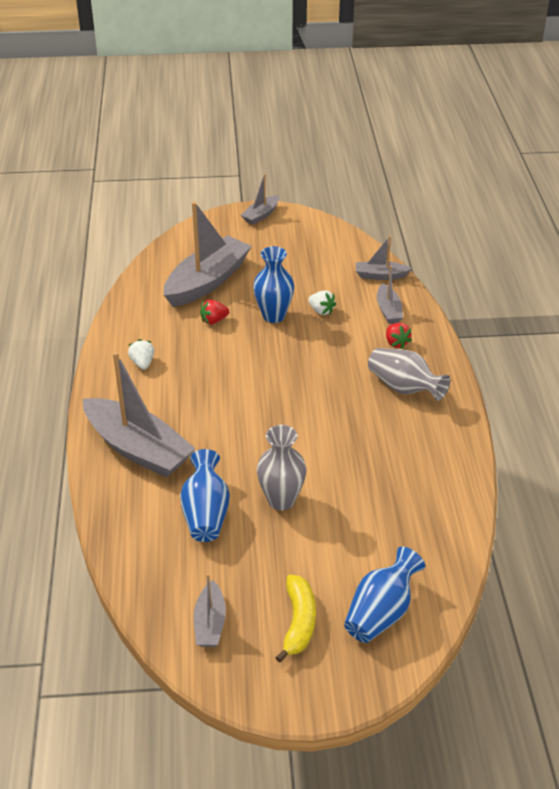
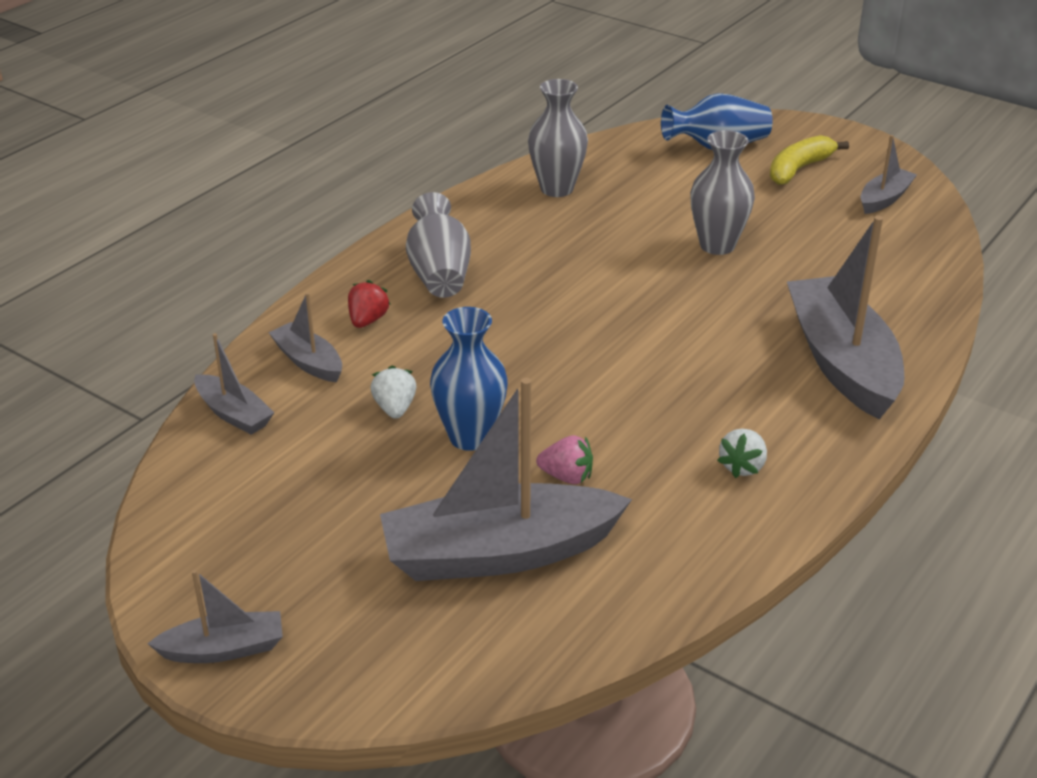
camera: 140 degrees left, 5 degrees down
(206, 513) = (813, 269): blue vase -> none
(214, 320) = (566, 477): red strawberry -> pink strawberry
(388, 310) = (308, 362): grey boat -> grey boat turned 75 degrees counterclockwise
(430, 492) = (557, 189): none -> grey vase

